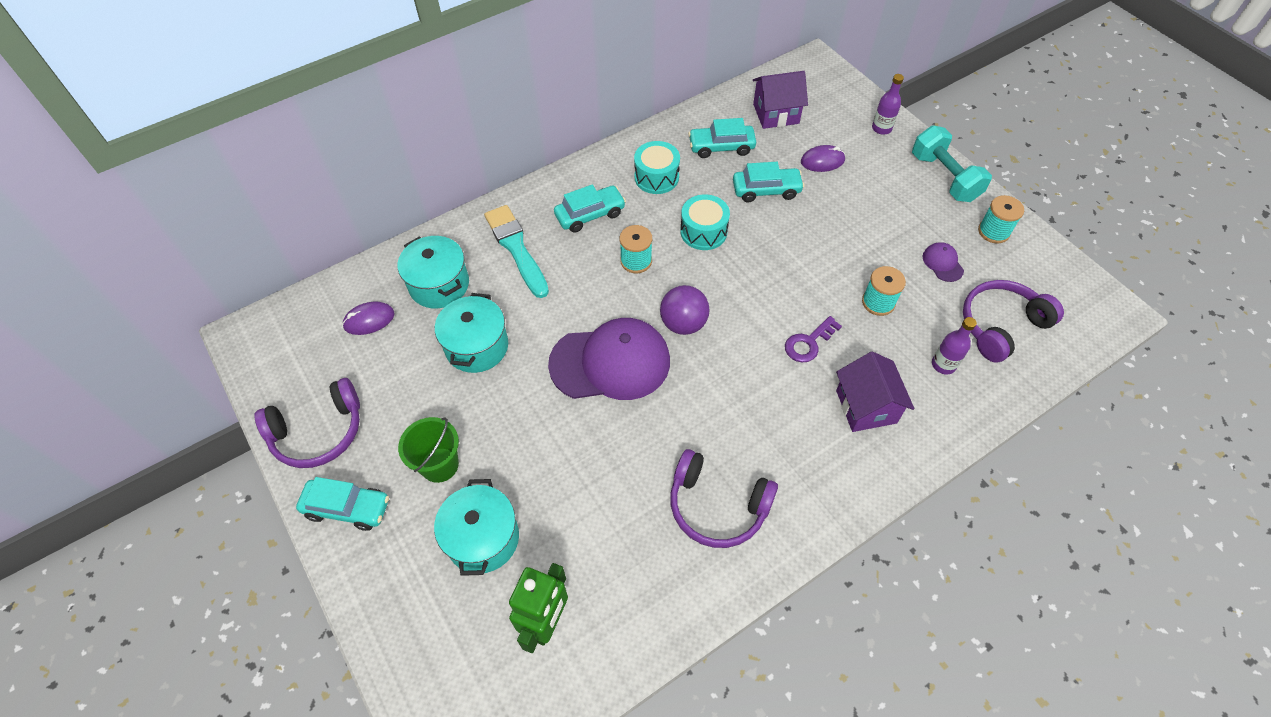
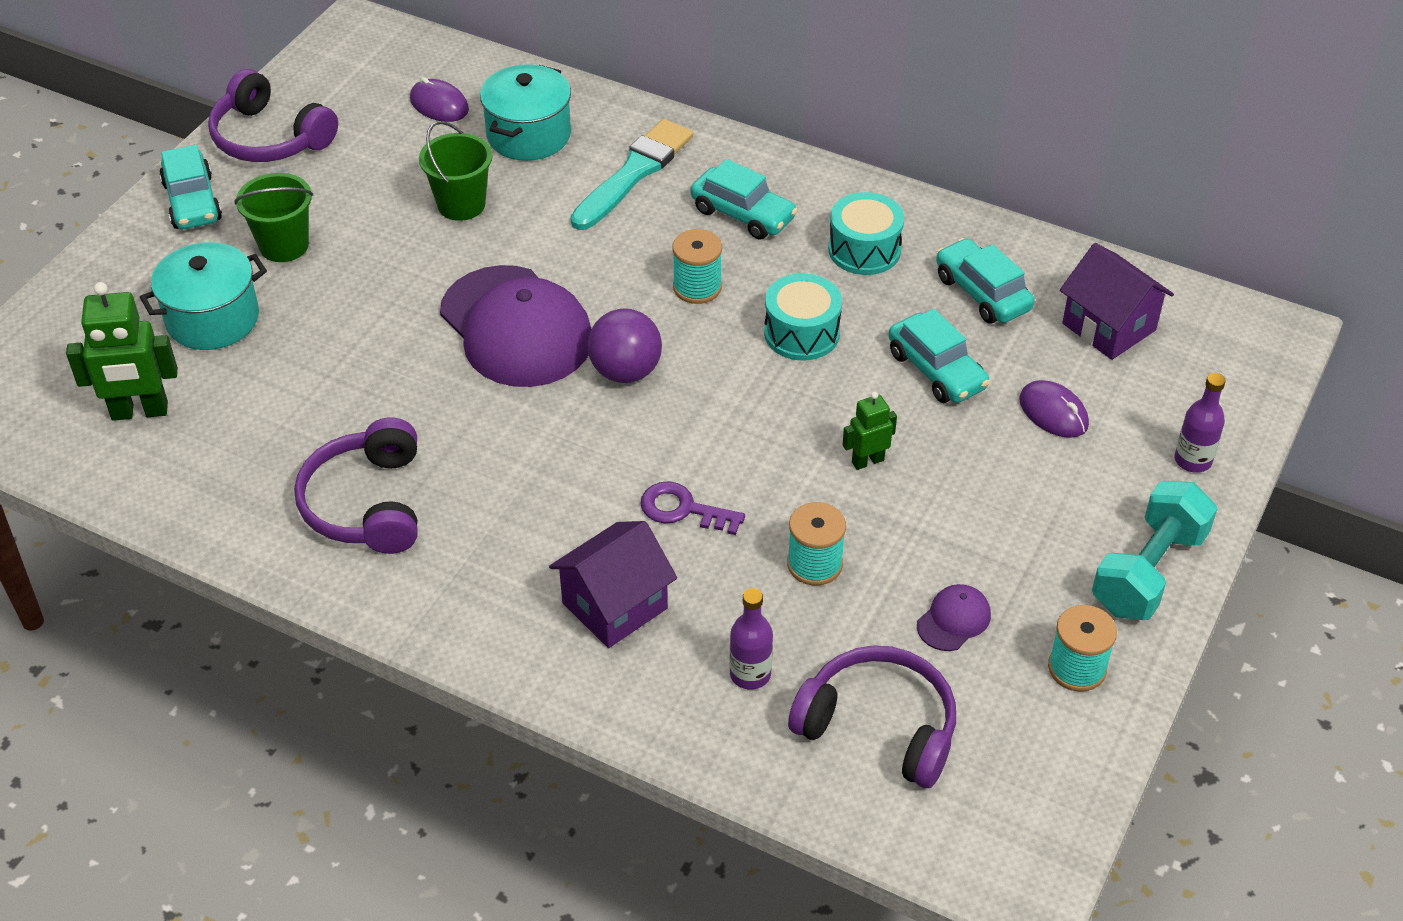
camera: 60 degrees right, 10 degrees down
(477, 346) = (461, 204): turquoise pot -> green bucket
(815, 247) = (867, 461): none -> green robot

